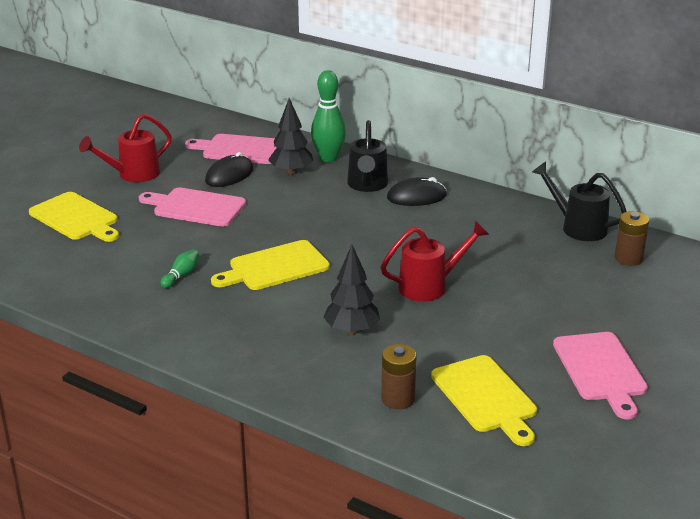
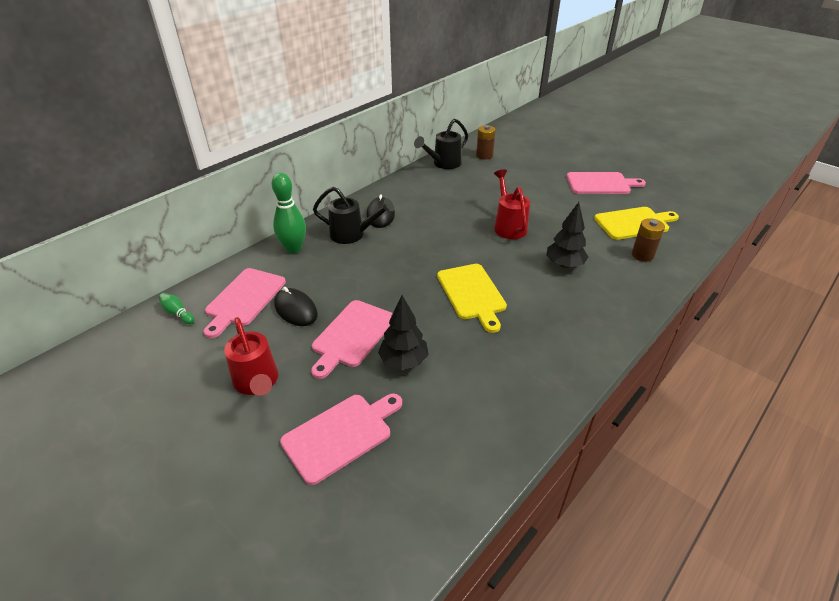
camera: 80 degrees left, 10 degrees up
(76, 218) = (341, 435): yellow cutting board -> pink cutting board
(181, 275) = (477, 351): green bowling pin -> green bowling pin (177, 313)
(291, 172) = (308, 271): black tree -> black tree (403, 361)

